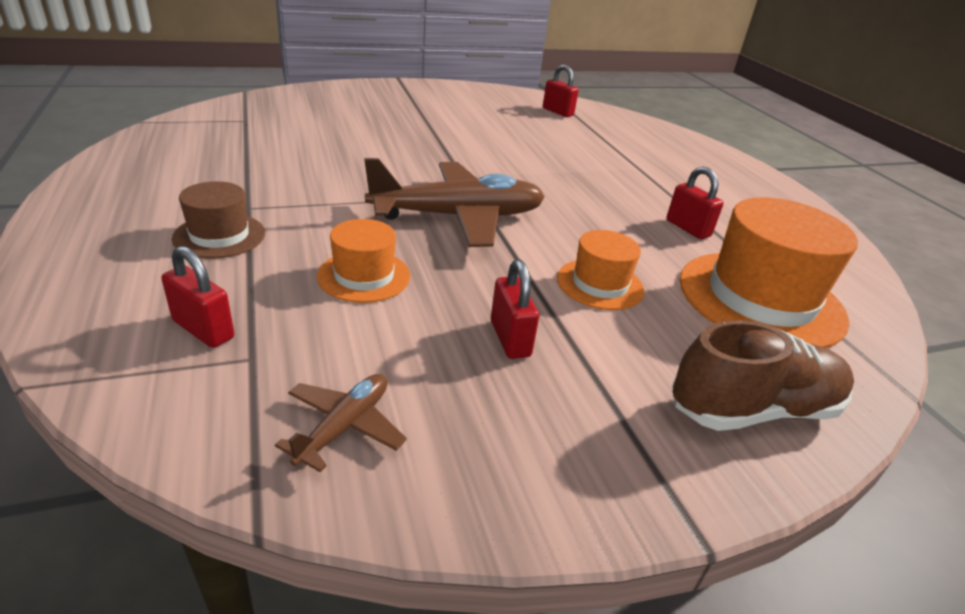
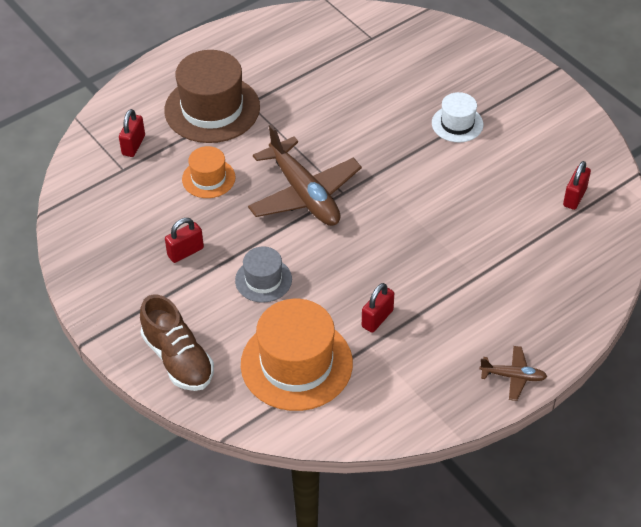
camera: 75 degrees right, 15 degrees up
(219, 235) = (212, 109): brown hat -> brown hat, size x1.87
(345, 426) = (97, 215): brown plane -> brown plane (513, 376)
(424, 122) = (457, 124): none -> white hat
(600, 284) = (263, 280): orange hat -> grey hat

